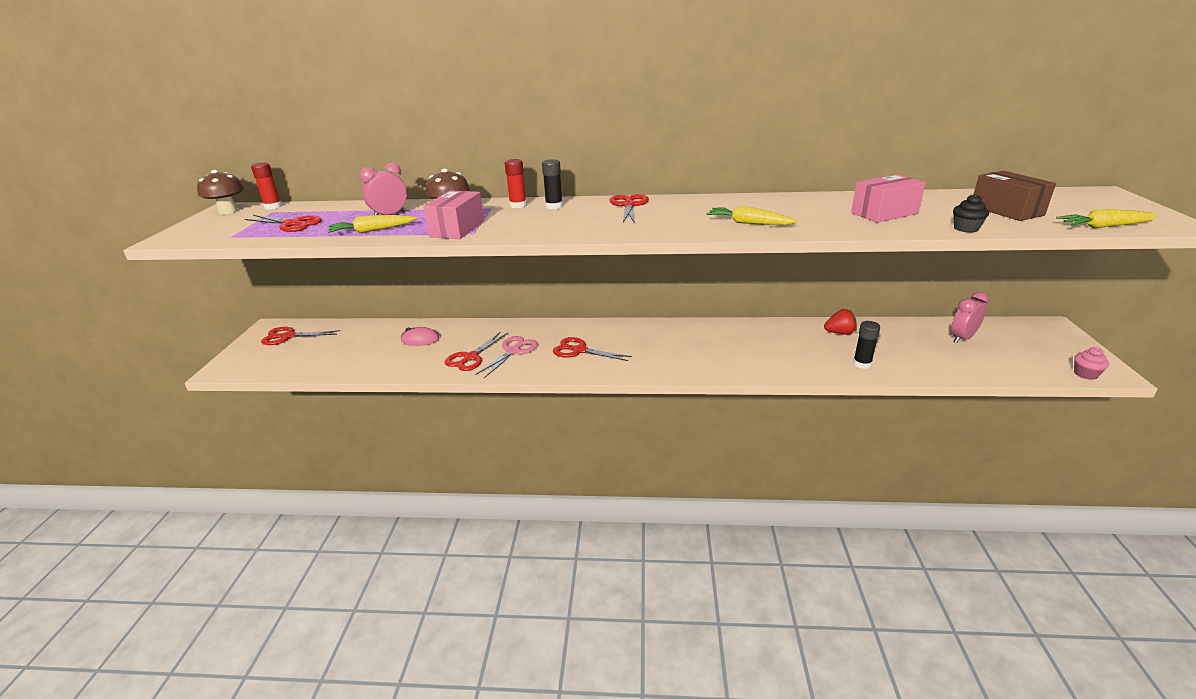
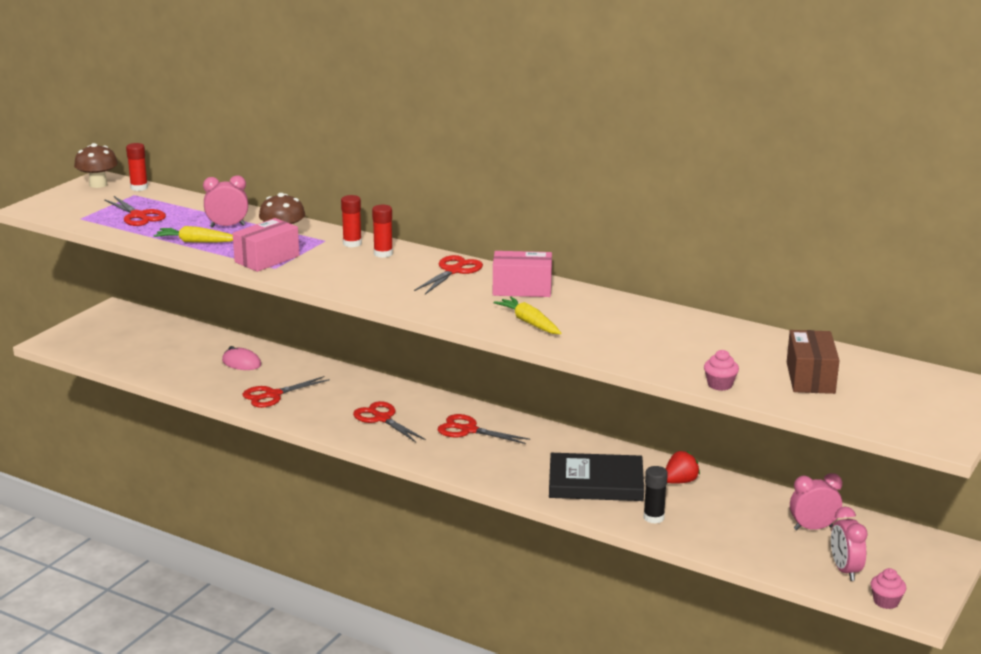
camera: 25 degrees right, 5 degrees down
(288, 336) = (125, 324): red scissors -> red scissors (468, 430)
(513, 351) = (318, 400): pink scissors -> none
(554, 206) = (383, 254): black glue stick -> red glue stick
(789, 351) = (596, 482): none -> black book
(839, 333) = (680, 481): red strawberry -> red strawberry turned 60 degrees counterclockwise
(884, 213) = (680, 347): pink box -> pink box (522, 289)
(966, 229) = (720, 385): black cupcake -> pink cupcake
(1027, 360) = (845, 570): none -> pink clock
(1104, 226) = (861, 421): yellow carrot -> none

